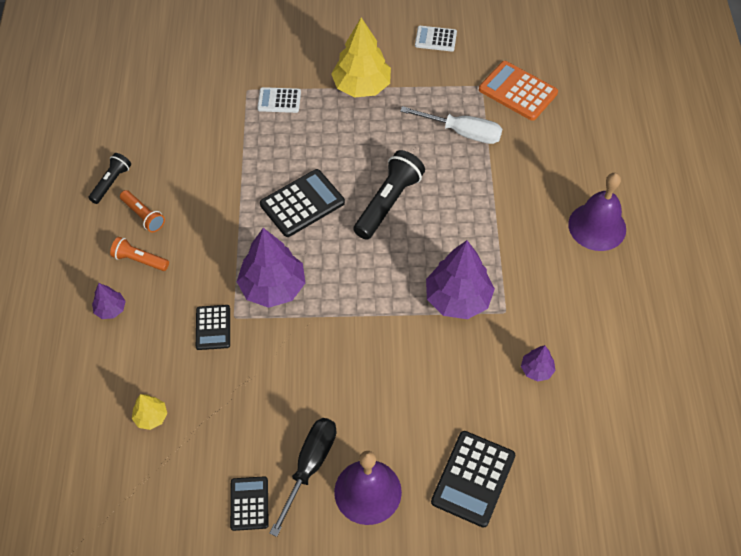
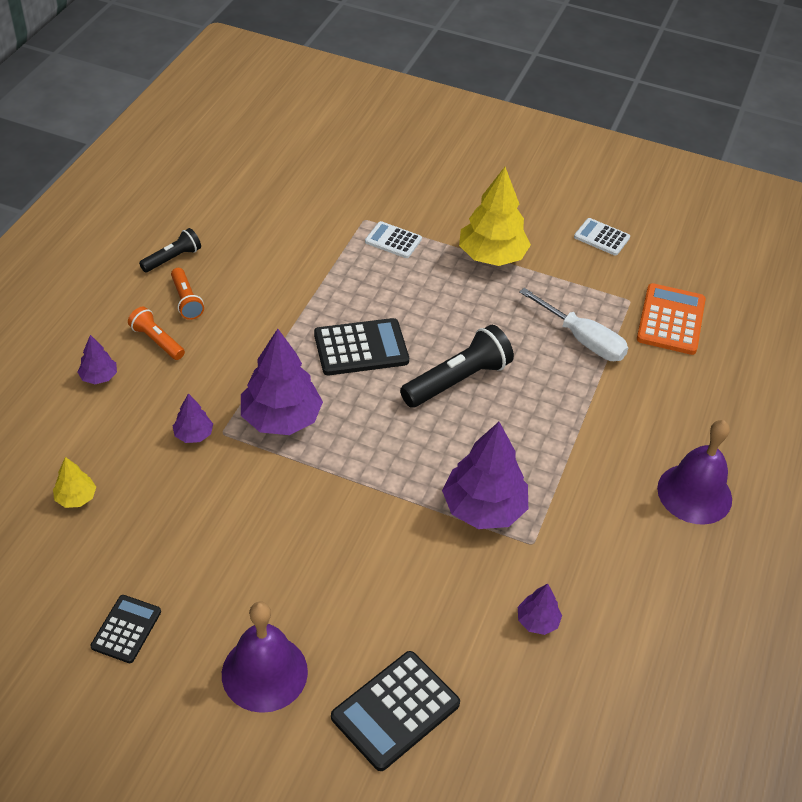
camera: 20 degrees right, 10 degrees down
(213, 327) = (193, 434): black calculator -> purple tree
(309, 467) = (214, 618): black screwdriver -> none
(518, 91) = (670, 320): orange calculator -> orange calculator turned 45 degrees clockwise

